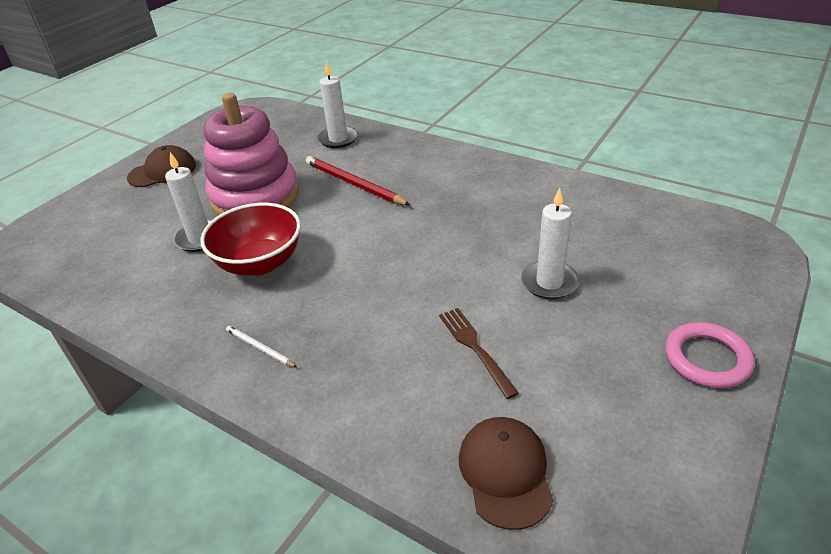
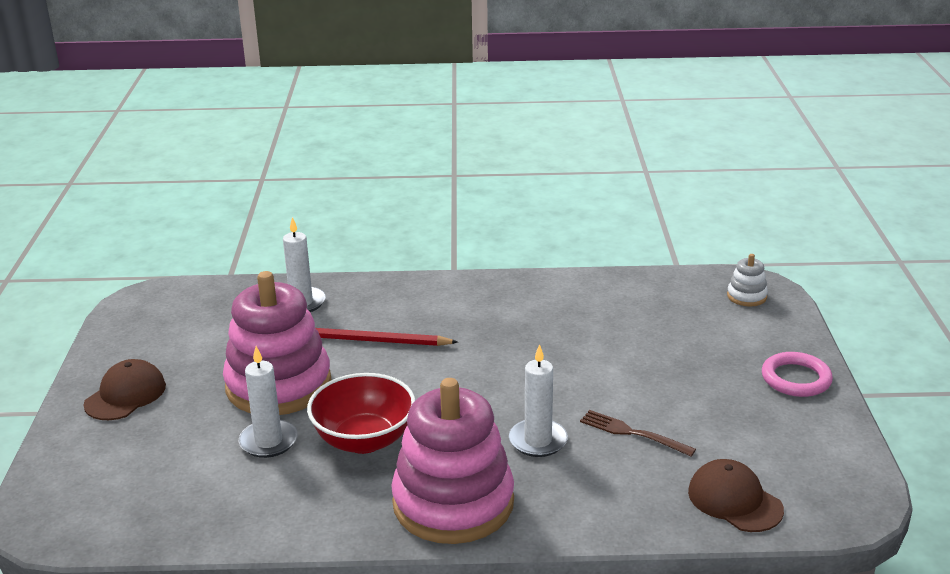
camera: 35 degrees left, 10 degrees down
(260, 348) = (453, 503): white pencil -> pink stacking toy
(549, 282) = (640, 366): white candle -> white candle (538, 441)
(729, 248) = (746, 296): none -> white stacking toy

